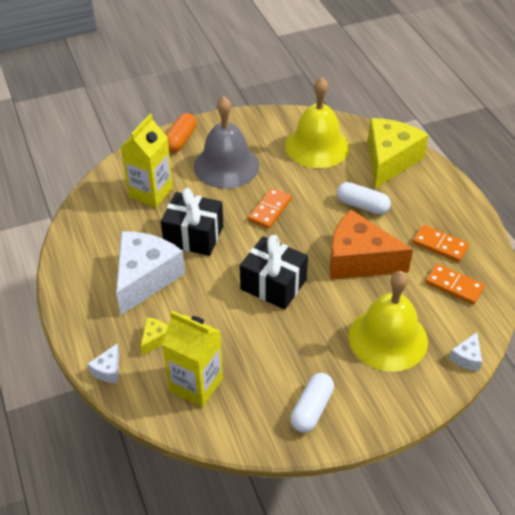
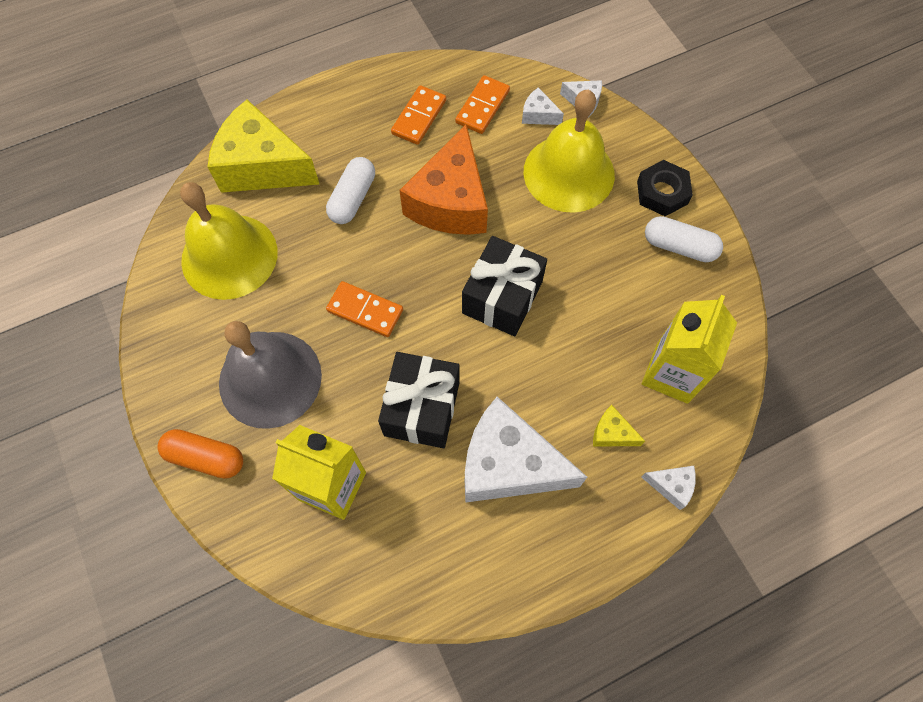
camera: 95 degrees left, 20 degrees up
(368, 405) = (662, 192): none -> black nut
(448, 323) = (538, 115): none -> white cheese

